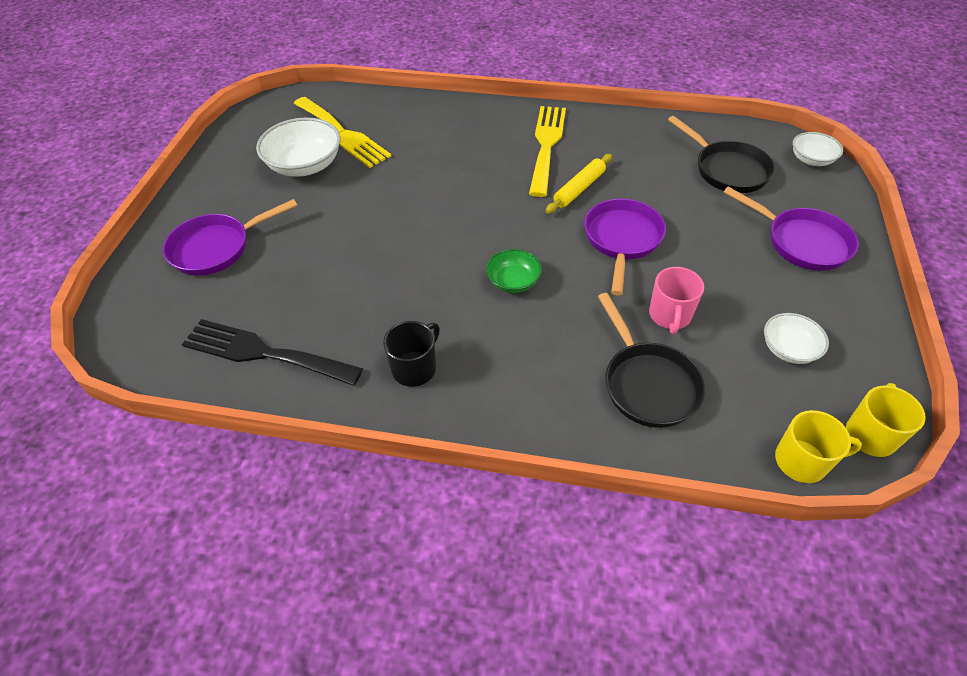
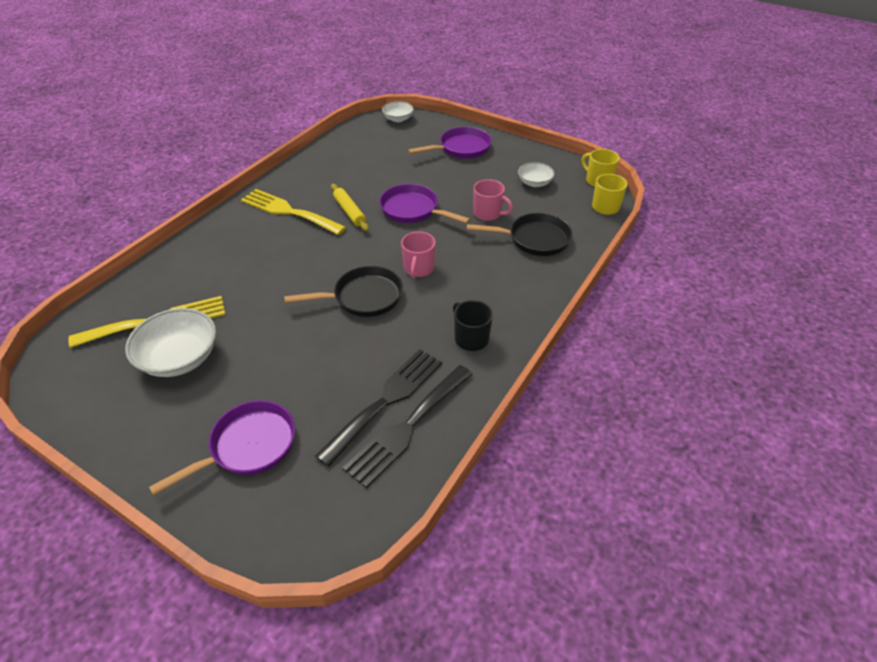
camera: 70 degrees left, 5 degrees down
(216, 248) = (248, 446): purple pan -> purple pan turned 120 degrees counterclockwise
(296, 323) = (386, 400): none -> black fork
(513, 281) = (418, 268): green bowl -> pink mug
(727, 170) = (382, 149): black pan -> black pan (363, 297)

